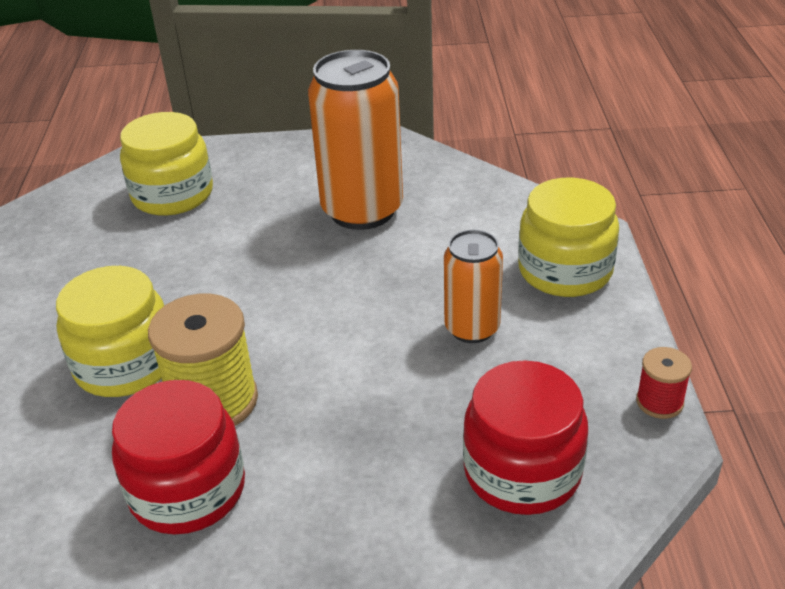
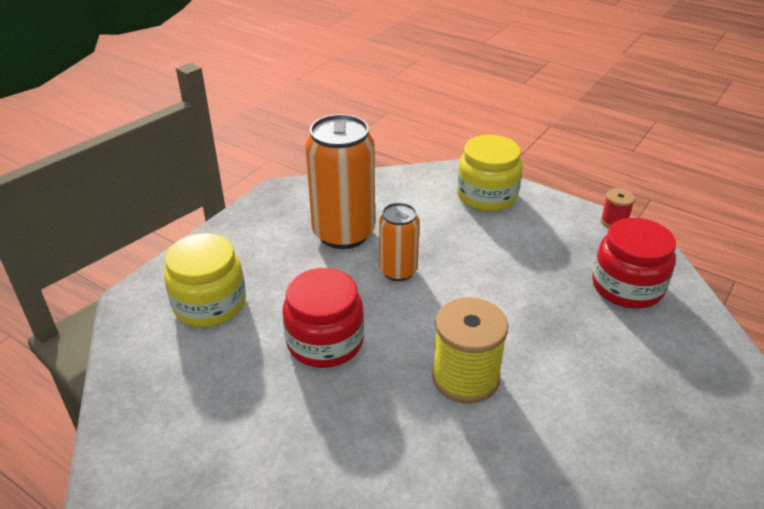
camera: 55 degrees left, 0 degrees up
(125, 364) = (385, 405): yellow jar -> none
(187, 490) = (538, 423): red jar -> red jar (325, 342)
(472, 328) = (501, 248): orange can -> orange can (398, 271)

